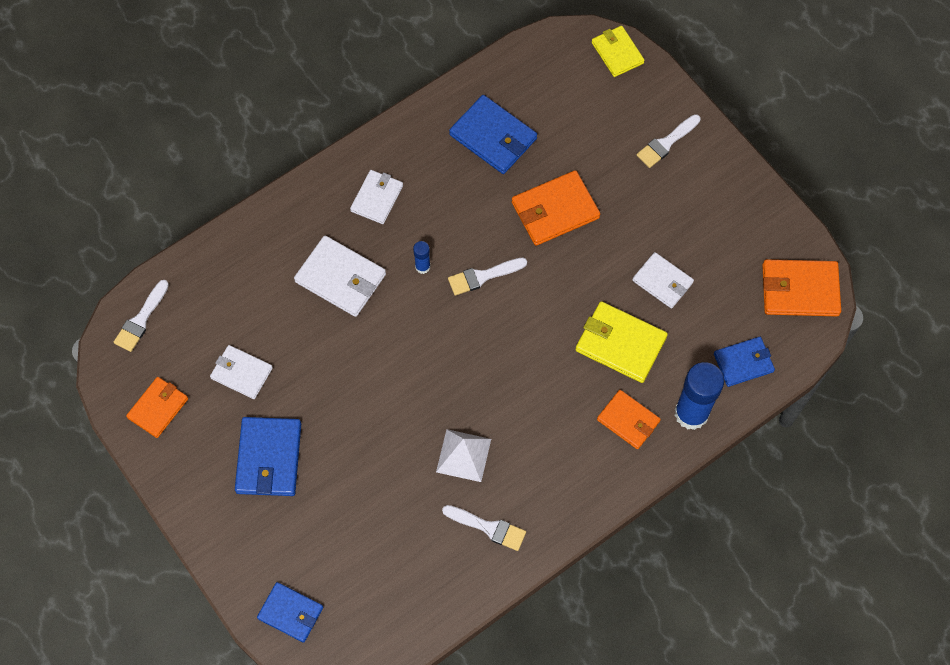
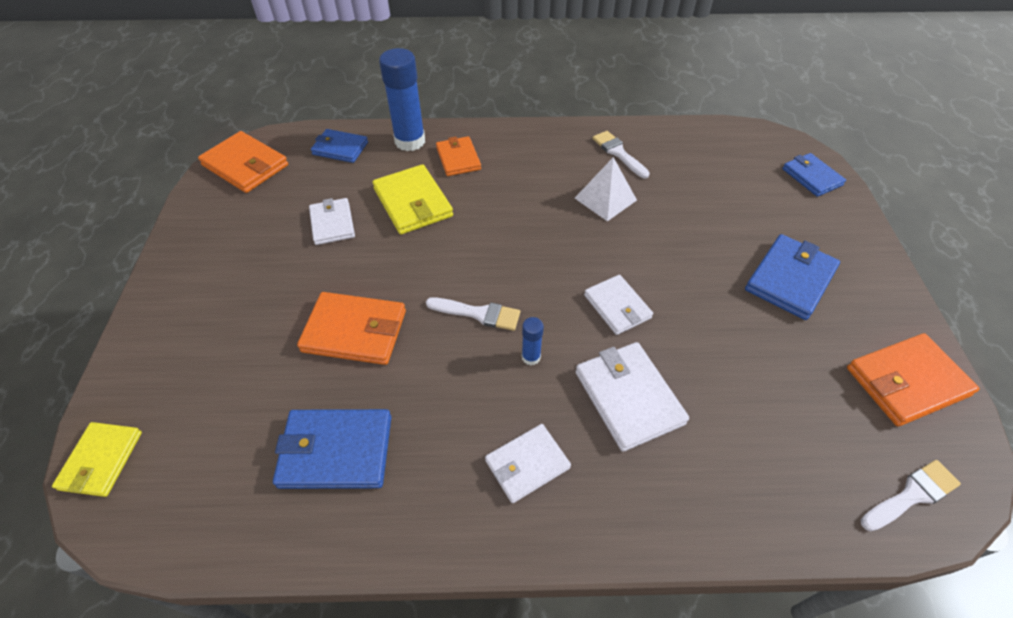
camera: 145 degrees left, 15 degrees down
(158, 408) = (906, 381): orange wallet -> orange wallet, size x1.50
(241, 373) = (792, 365): white wallet -> white wallet (617, 307)
(493, 137) = (336, 451): blue wallet -> blue wallet turned 75 degrees counterclockwise
(666, 143) = (187, 328): white brush -> none

